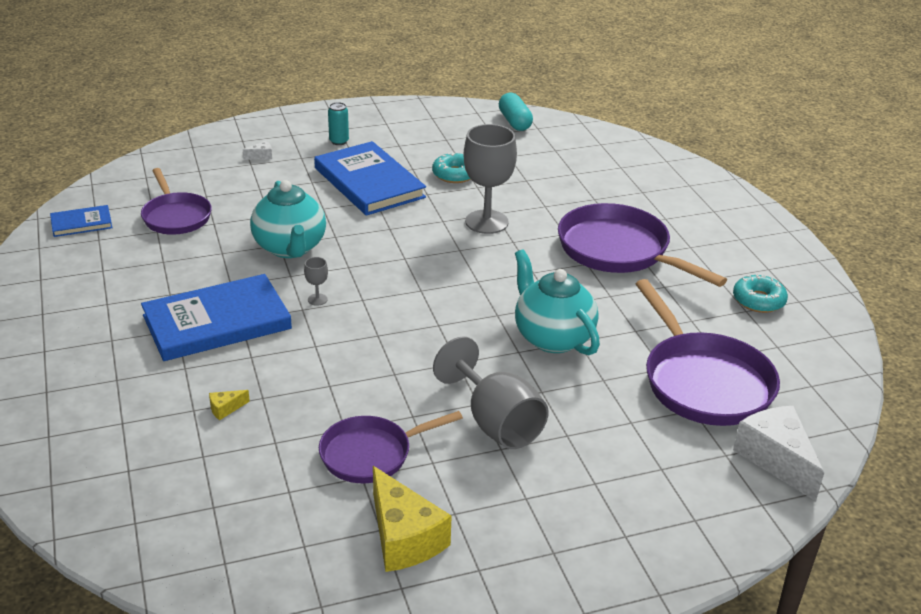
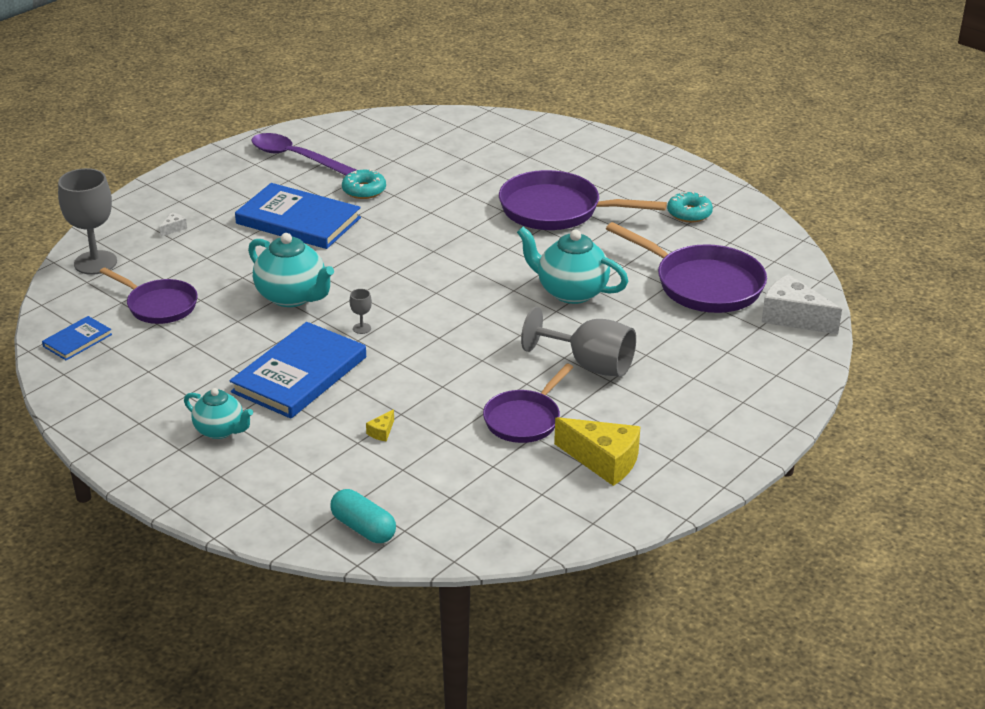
camera: 30 degrees left, 0 degrees up
(95, 348) = (220, 430): none -> turquoise teapot
(339, 141) = (230, 193): turquoise can -> none
(426, 128) = (296, 158): none -> purple spoon
(486, 222) = (432, 221): grey goblet -> grey goblet (95, 263)
(515, 122) = (367, 128): turquoise capsule -> turquoise capsule (363, 528)

